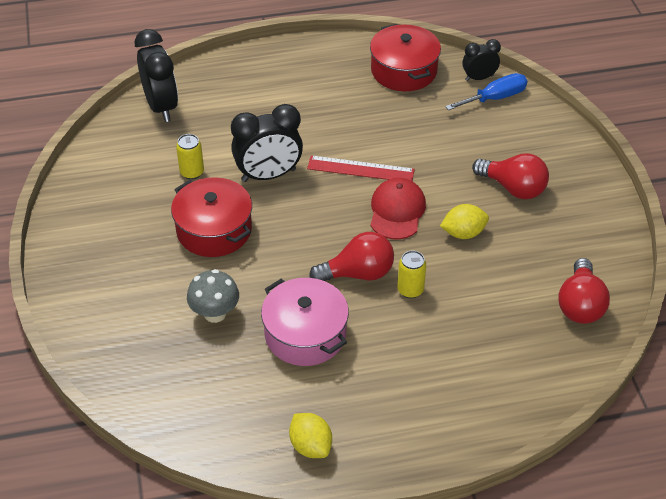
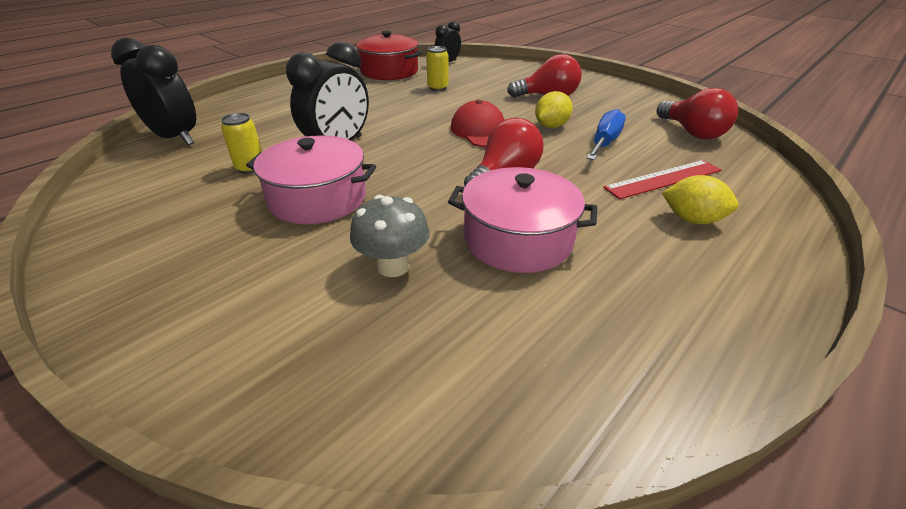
camera: 35 degrees left, 10 degrees down
(214, 230) = (318, 198): red pot -> pink pot
(310, 446) = (675, 345): yellow lemon -> yellow lemon (692, 219)
(360, 169) = (420, 120): red ruler -> red ruler (663, 179)
(410, 290) = (564, 170): yellow can -> yellow can (438, 88)
(495, 98) = (471, 67): blue screwdriver -> blue screwdriver (605, 142)

